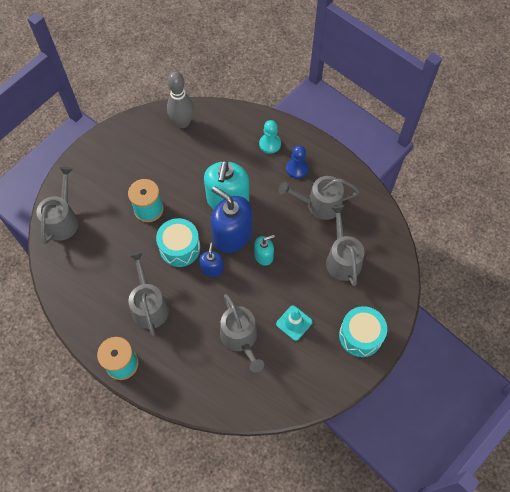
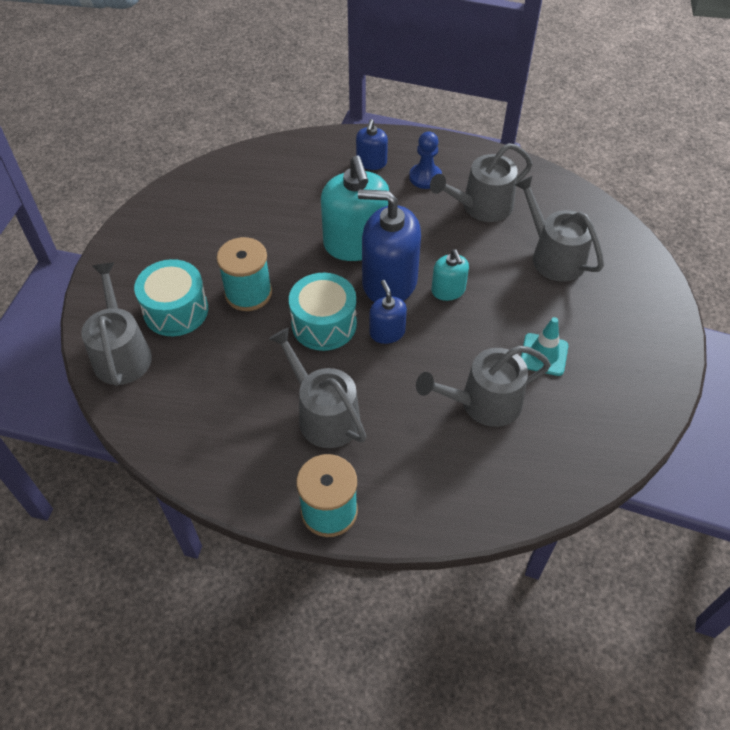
camera: 25 degrees left, 10 degrees down
(182, 123) = (235, 176): grey bowling pin -> none
(240, 338) = (483, 403): grey watering can -> grey watering can turned 120 degrees clockwise
(263, 256) = (448, 290): turquoise soap dispenser -> turquoise soap dispenser turned 120 degrees clockwise
(270, 144) = (371, 162): turquoise pawn -> blue soap dispenser
(360, 336) = (640, 335): turquoise drum -> turquoise drum (176, 310)

